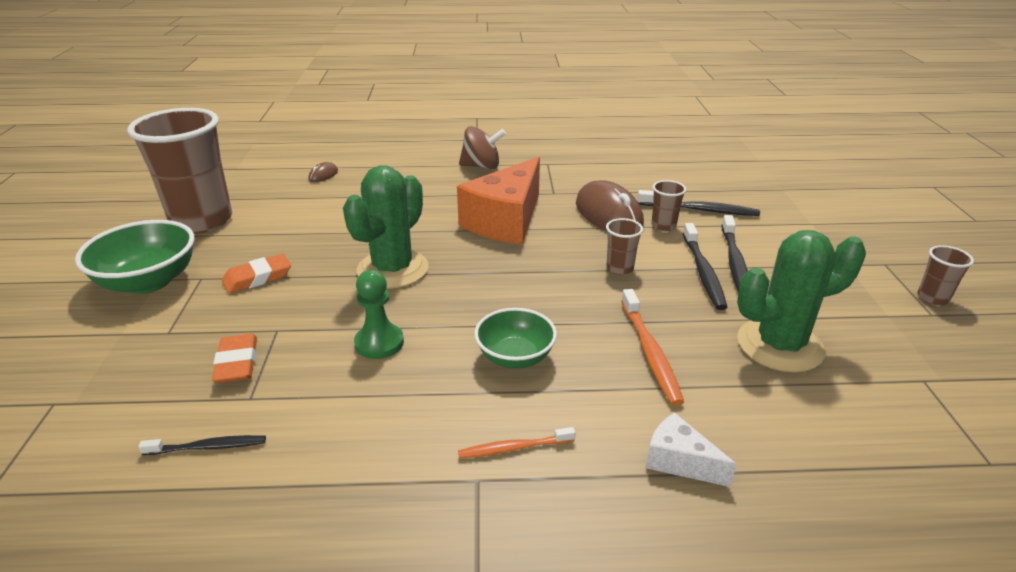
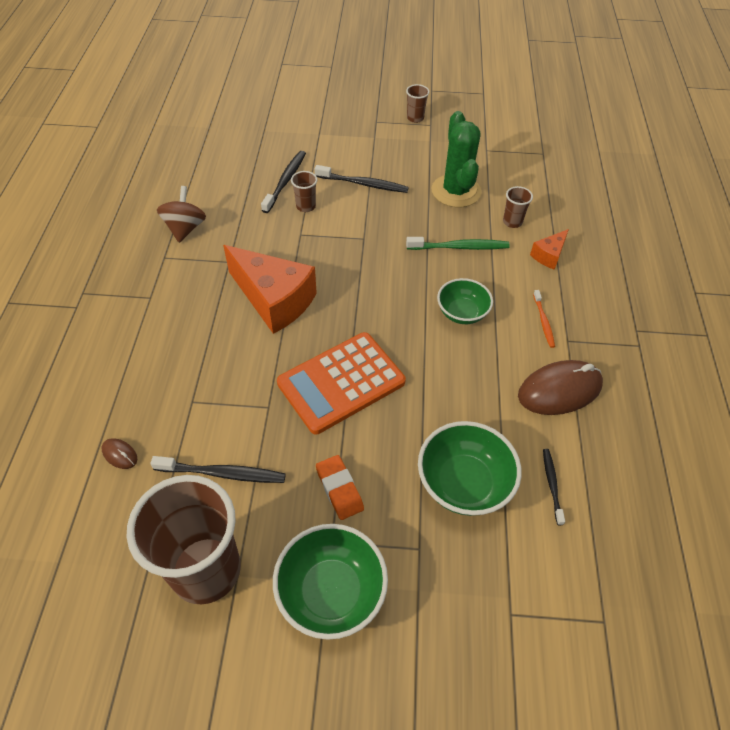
camera: 85 degrees left, 20 degrees up
(237, 363) = (464, 483): orange eraser -> green bowl
(379, 343) = (443, 390): green pawn -> none
(393, 269) = (341, 382): green cactus -> orange calculator
(481, 166) = (151, 308): brown spinning top -> brown spinning top (185, 228)
(608, 214) = (279, 233): brown mouse -> brown mouse (559, 390)
(619, 268) = (362, 242): brown cup -> brown cup (512, 222)
(650, 352) = (460, 247): orange toothbrush -> green toothbrush
(679, 461) = (549, 255): white cheese -> orange cheese
(703, 272) = (373, 202): black toothbrush -> black toothbrush (223, 473)

